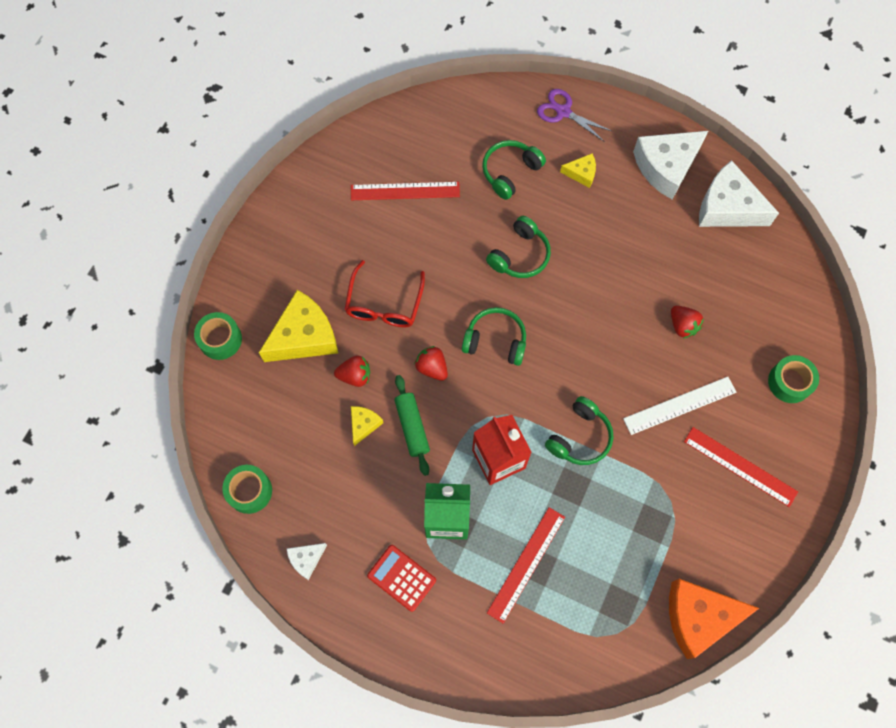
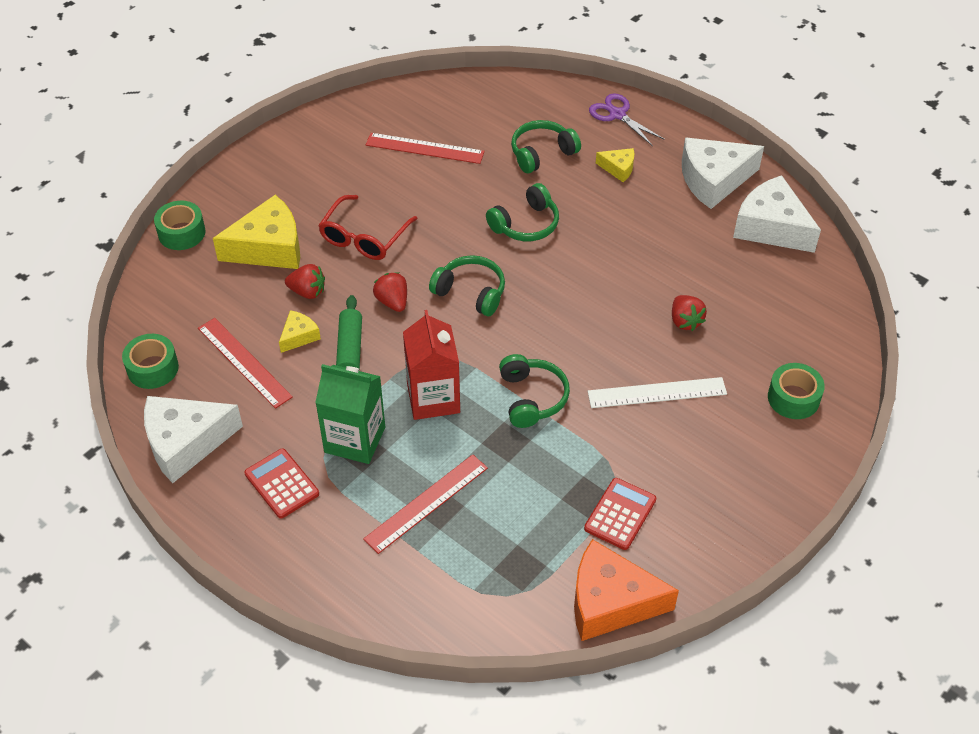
camera: 15 degrees right, 20 degrees down
(306, 559) = (185, 443): white cheese -> white cheese, size x2.06
(580, 437) = (532, 398): green headphones -> green headphones turned 60 degrees counterclockwise
(683, 532) = (620, 514): none -> red calculator
(740, 466) = (709, 465): red ruler -> red ruler (244, 362)

